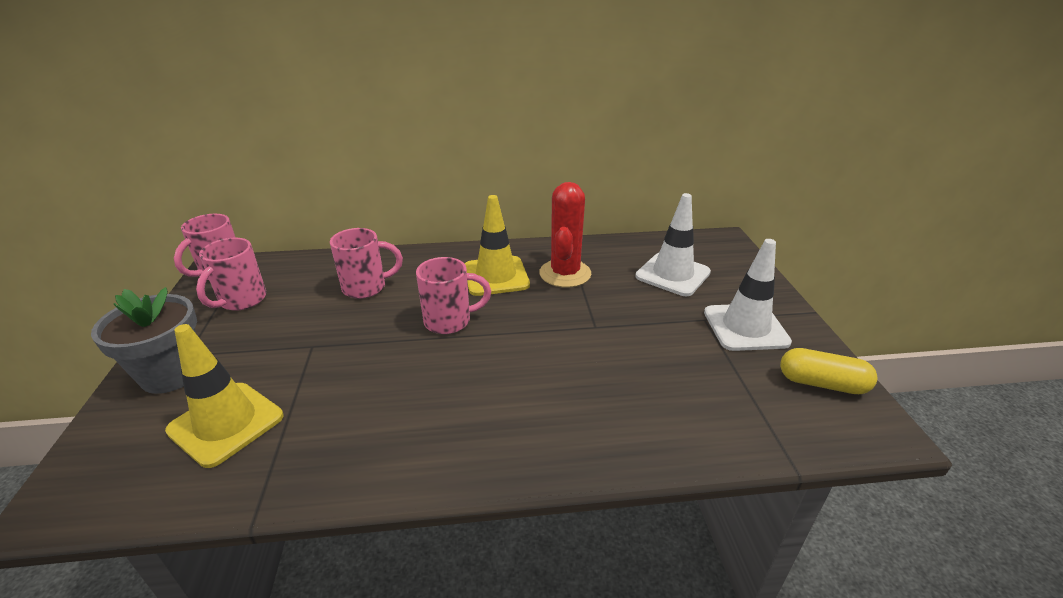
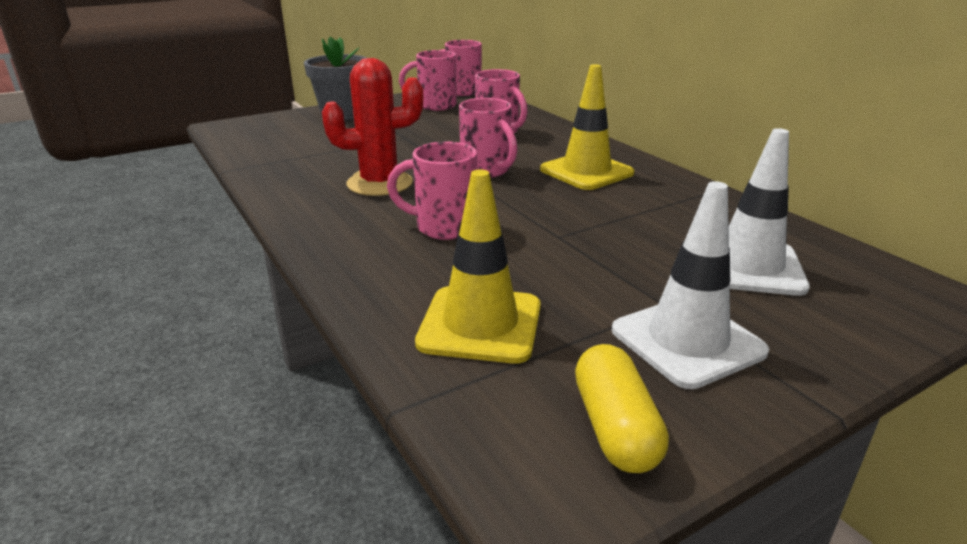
camera: 65 degrees right, 5 degrees down
(226, 423) = (306, 139): yellow traffic cone -> yellow traffic cone (480, 324)
(546, 378) = (443, 227): none -> pink mug
(565, 273) = (642, 201): red cactus -> red cactus (379, 183)

